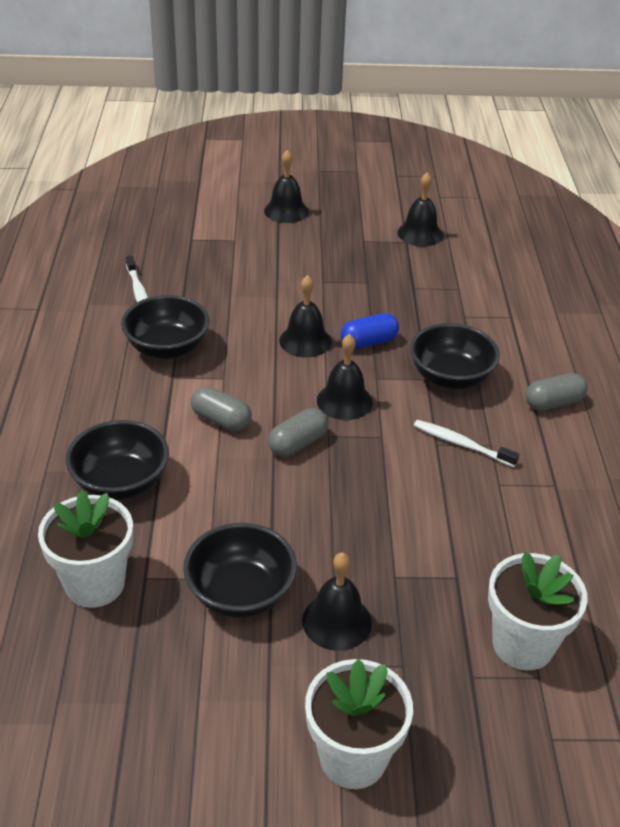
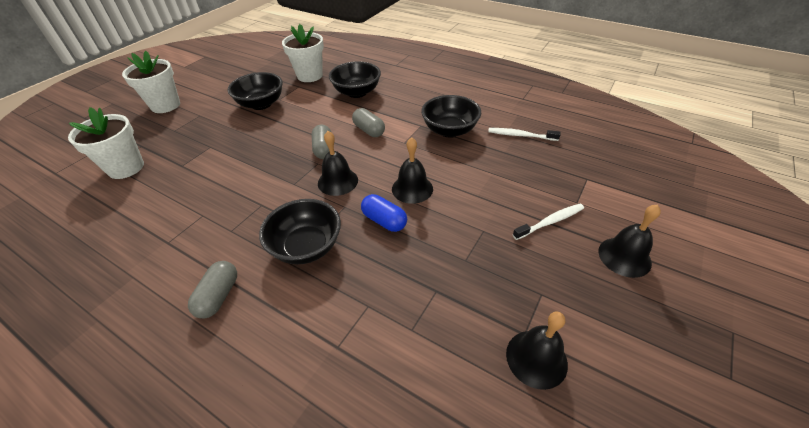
camera: 125 degrees right, 5 degrees up
(221, 420) = (369, 130): grey capsule -> grey capsule turned 75 degrees clockwise
(337, 621) = (215, 122): black bell -> none
(369, 342) = (384, 221): blue capsule -> blue capsule turned 60 degrees counterclockwise
(461, 444) = (247, 216): white toothbrush -> white toothbrush (550, 222)

